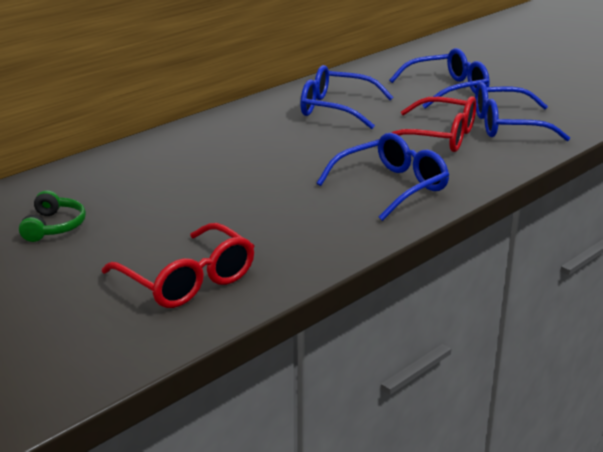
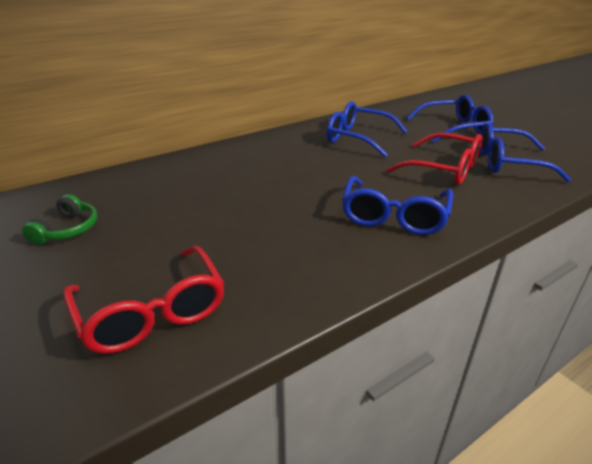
camera: 10 degrees right, 5 degrees up
(391, 187) = (394, 216): blue glasses -> blue glasses turned 135 degrees clockwise

